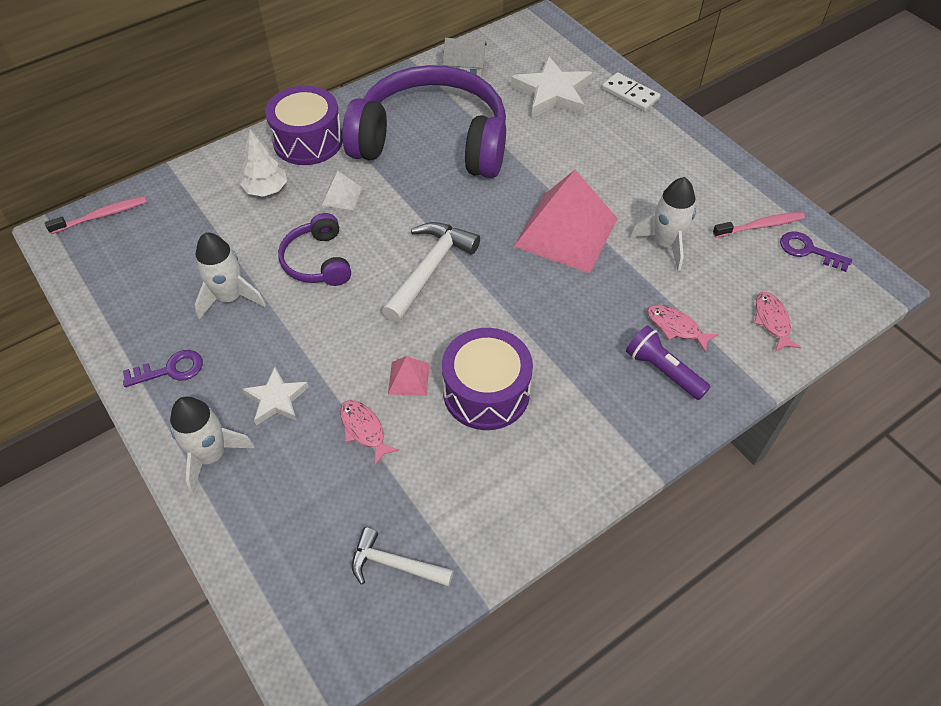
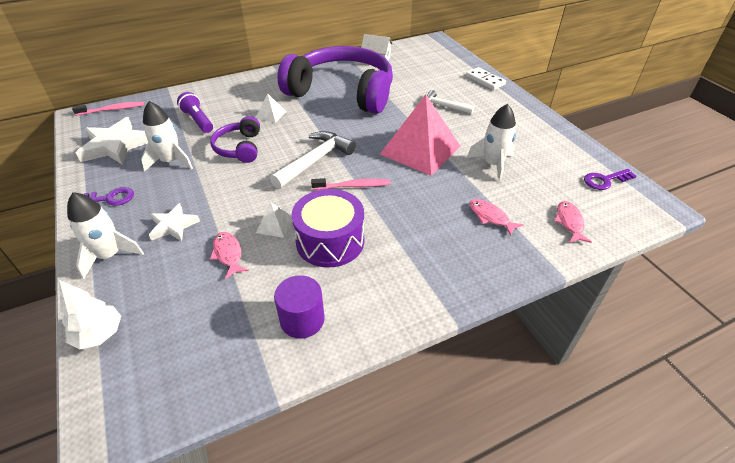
camera: 10 degrees right, 10 degrees down
(266, 190) = (223, 107): white tree -> white tree (99, 334)
(308, 141) = (261, 85): purple drum -> none
(394, 564) = (212, 354): white hammer -> white hammer (443, 106)
(409, 378) = (275, 225): pink pyramid -> white pyramid
(484, 504) = (302, 320): none -> purple cylinder
(552, 94) = (431, 75): white star -> white star (116, 146)
(662, 371) = (473, 244): purple flashlight -> purple flashlight (198, 120)
(760, 226) = (568, 161): pink toothbrush -> pink toothbrush (353, 186)
(808, 250) = (605, 180): purple key -> purple key turned 60 degrees counterclockwise

